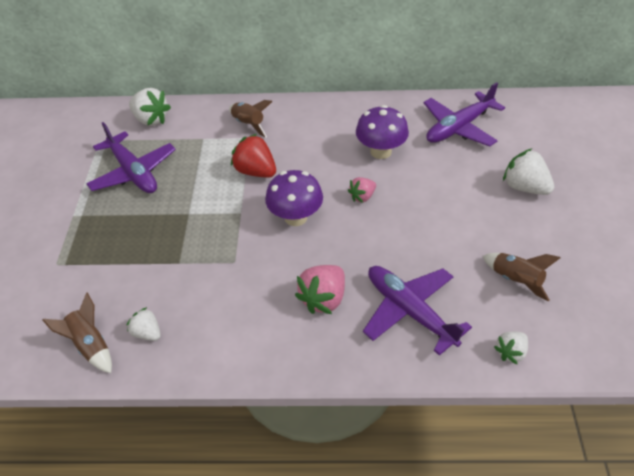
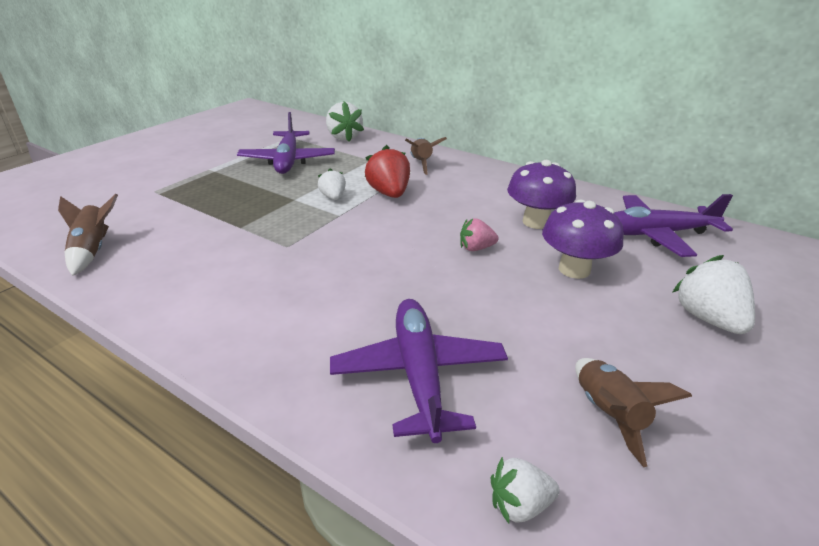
camera: 30 degrees right, 15 degrees down
(147, 333) = (144, 263): white strawberry -> white strawberry (333, 197)
(295, 217) = (386, 237): purple mushroom -> purple mushroom (574, 269)
(323, 299) = (333, 313): pink strawberry -> none

